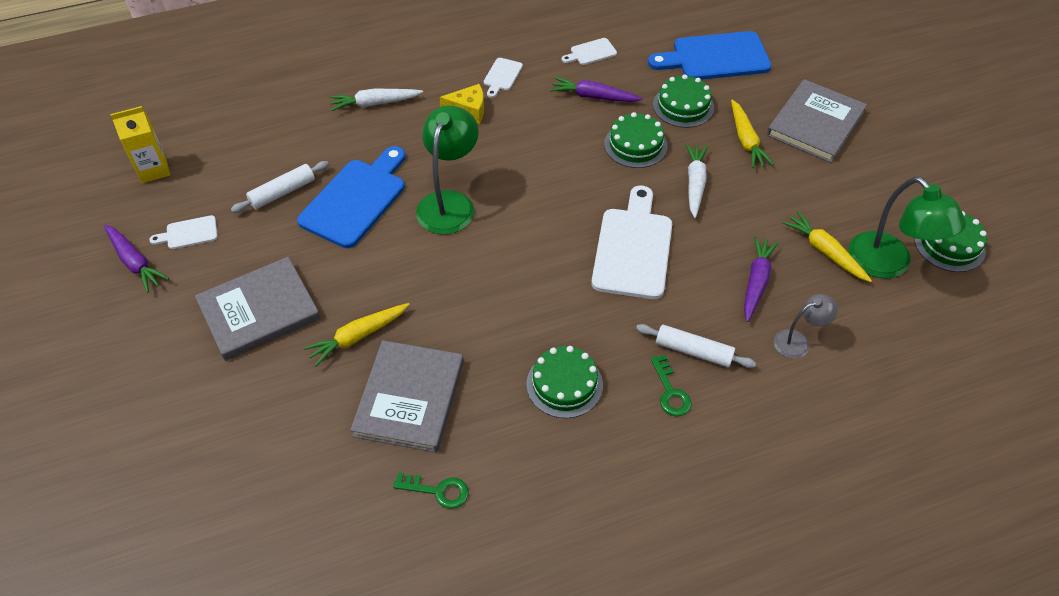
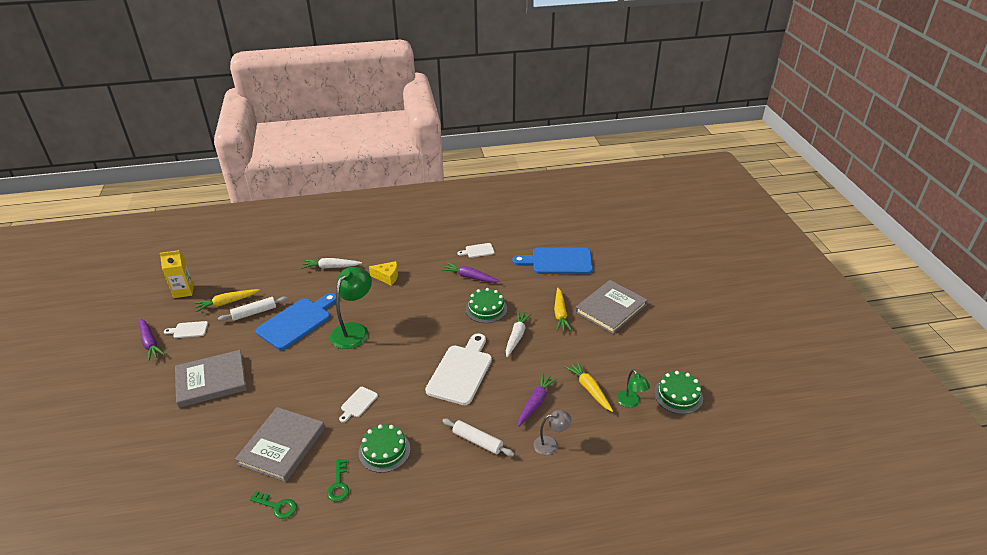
camera: 10 degrees right, 15 degrees down
(358, 336) = (265, 404): yellow carrot -> yellow carrot (227, 303)
(502, 76) = (416, 259): white cutting board -> white cutting board (358, 403)
(670, 392) = (452, 465): green key -> green key (338, 484)
(683, 106) = (526, 288): green cake -> none
(888, 264) = (631, 403): green lamp -> green lamp, size x0.55

